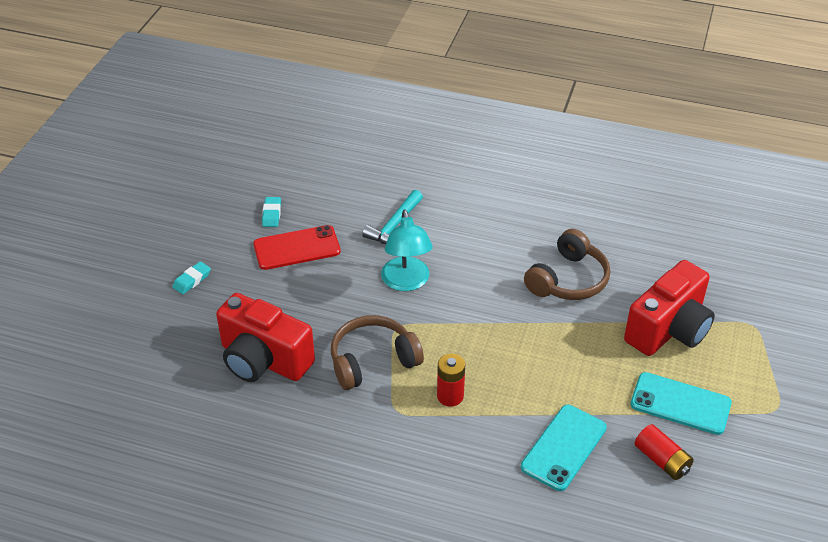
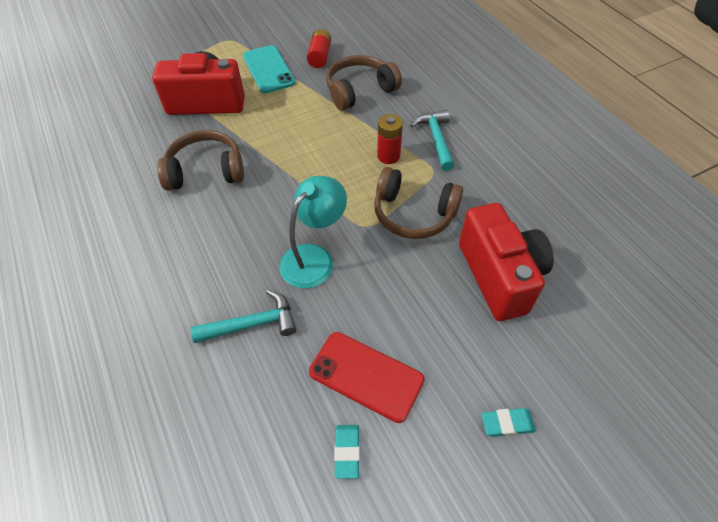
camera: 135 degrees left, 10 degrees up
(271, 214) = (347, 452): turquoise eraser -> turquoise eraser turned 45 degrees counterclockwise
(429, 445) = (436, 139): none -> turquoise hammer
(564, 447) = (360, 91): turquoise phone -> brown headphones

